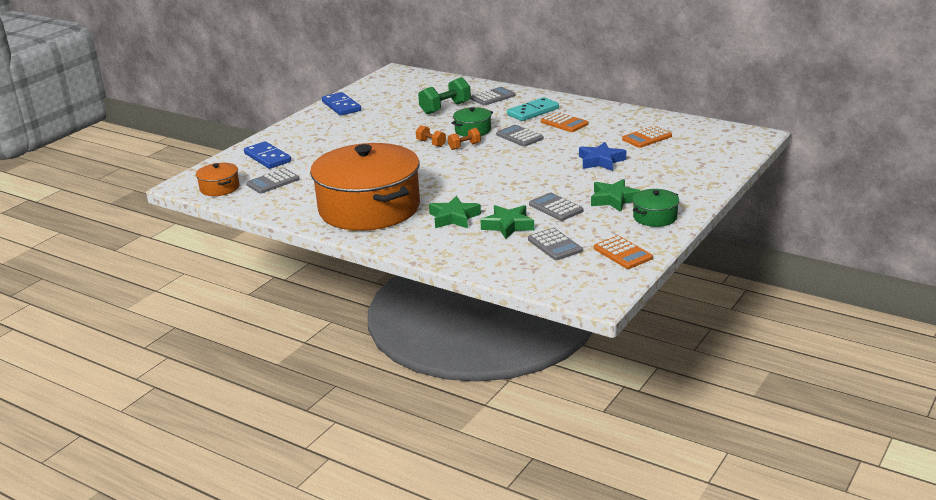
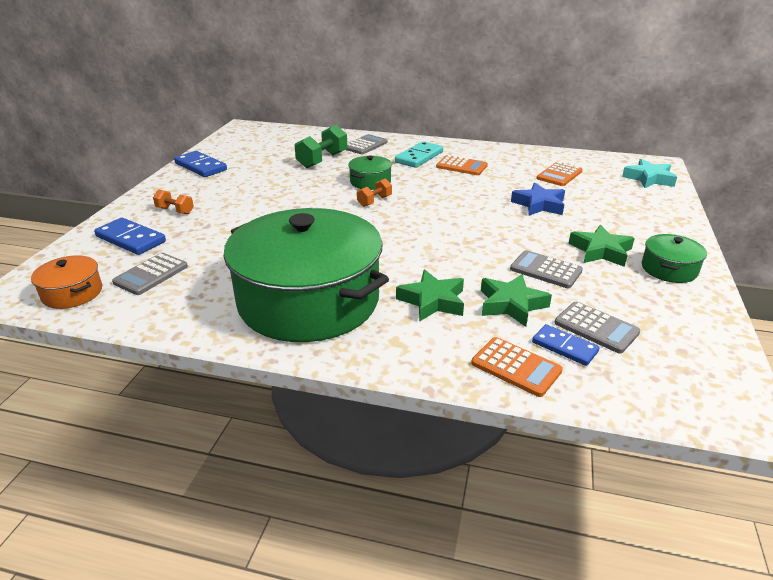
camera: 20 degrees left, 5 degrees up
(369, 208) = (308, 301): orange pot -> green pot
(431, 143) = (333, 201): orange dumbbell -> orange dumbbell (175, 211)
(519, 137) = (427, 185): grey calculator -> none
(521, 252) = (564, 347): none -> blue domino
(623, 253) = (690, 329): orange calculator -> orange calculator (516, 367)
(728, 148) = (649, 179): none -> turquoise star

